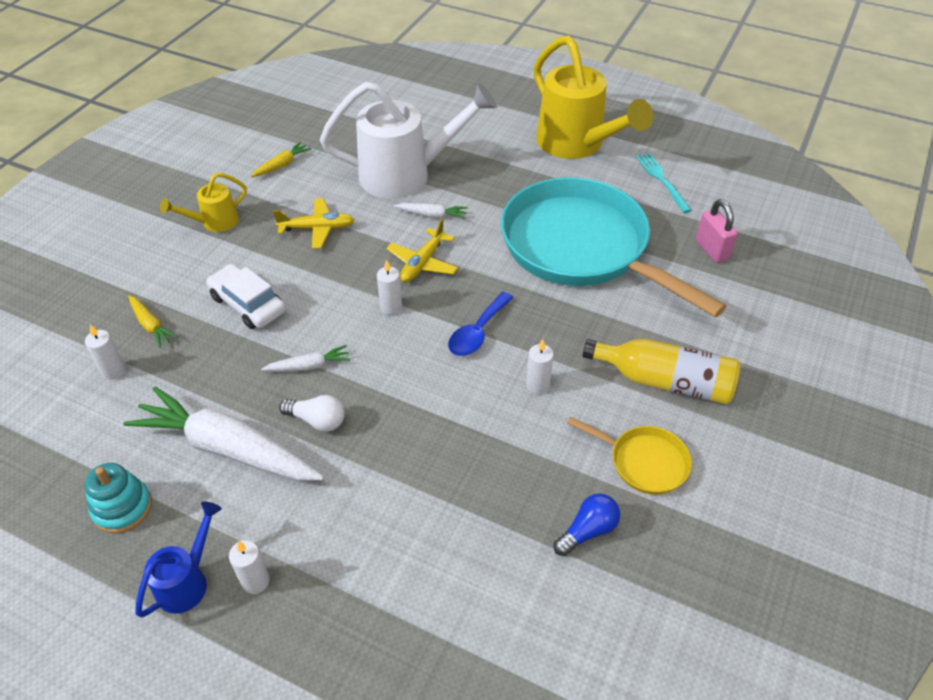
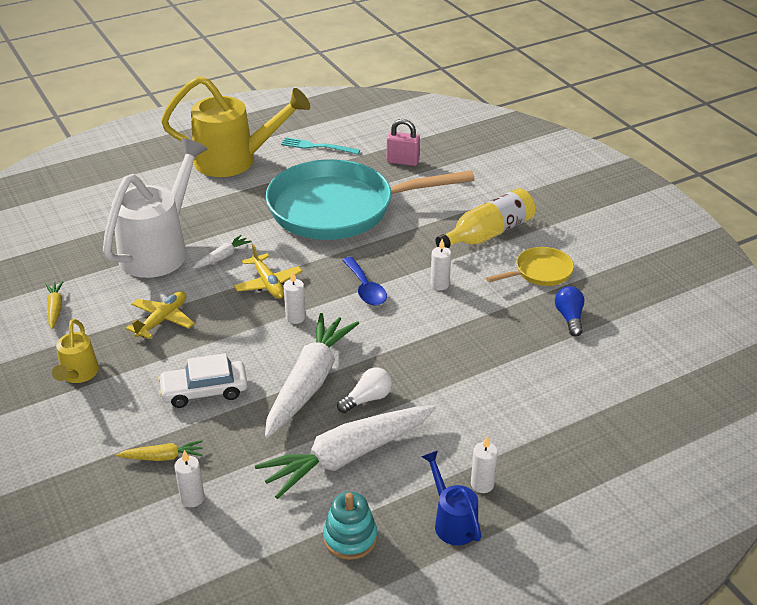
camera: 55 degrees left, 10 degrees down
(308, 366) = (309, 383): white carrot -> white carrot, size x2.27

